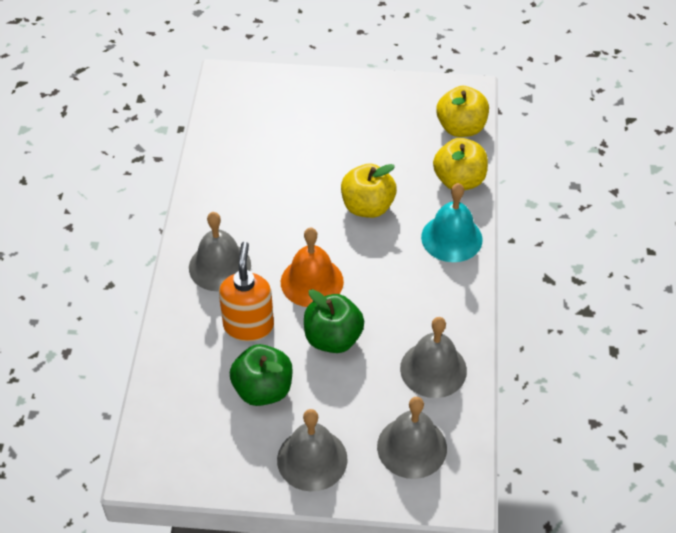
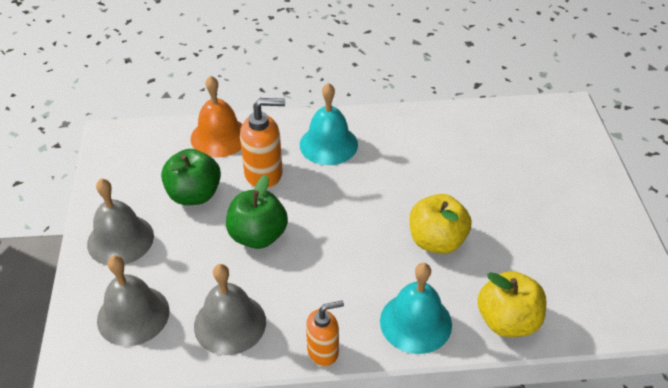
camera: 80 degrees right, 5 degrees down
(220, 266) = (328, 144): grey bell -> turquoise bell
(312, 281) = (325, 210): orange bell -> orange bell (219, 137)
(461, 128) = (595, 314): yellow apple -> none
(471, 304) = (323, 351): none -> orange soap dispenser

